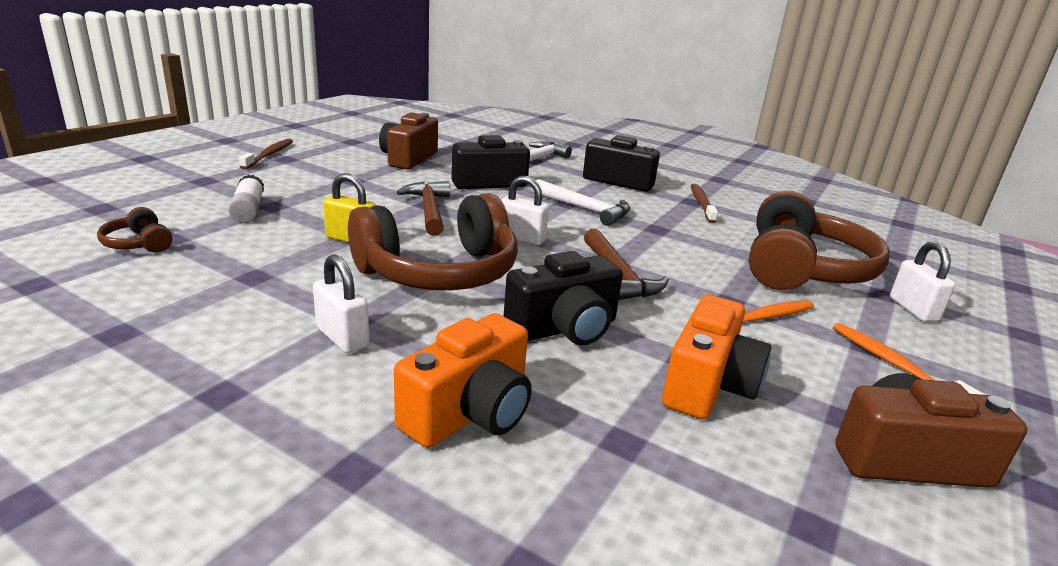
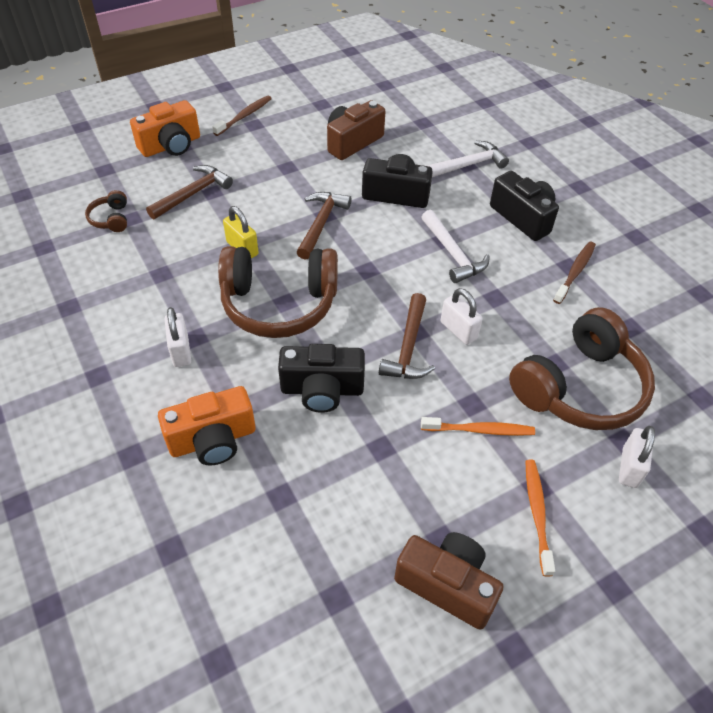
camera: 30 degrees right, 25 degrees up
(248, 210) = (193, 194): white glue stick -> brown hammer
(521, 238) = (367, 280): white padlock -> white padlock (458, 330)
(708, 385) = (375, 475): orange camera -> orange camera (171, 145)

